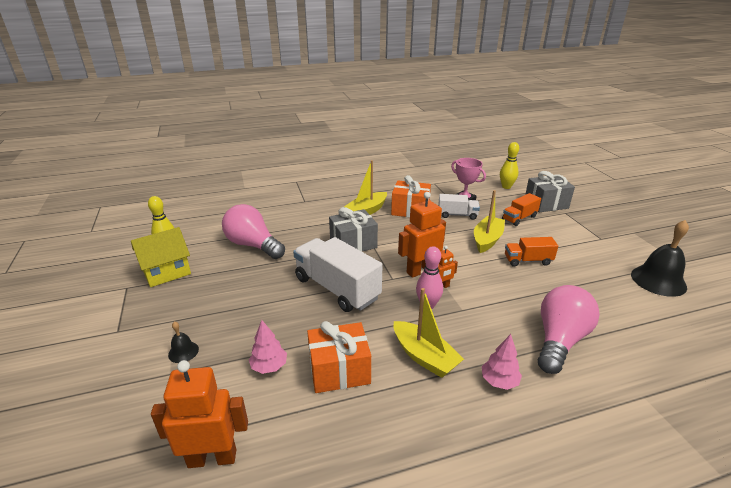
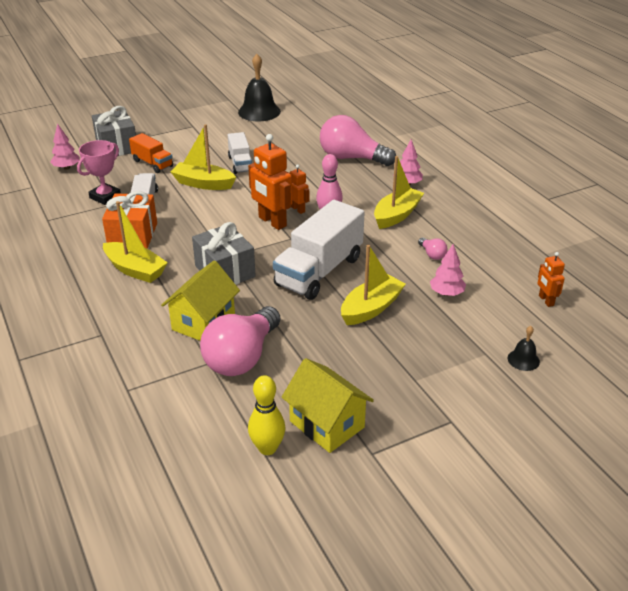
camera: 100 degrees left, 5 degrees up
(183, 352) = (455, 354): black bell -> black bell (523, 360)
(212, 458) = (546, 300): orange robot -> orange robot, size x0.54
(273, 311) = (371, 308): none -> yellow boat
(297, 233) = (203, 322): none -> yellow house
(339, 370) = (432, 254): orange gift -> pink light bulb
(506, 187) = (66, 168): yellow bowling pin -> pink tree
(527, 260) = (240, 164): orange truck -> white truck

